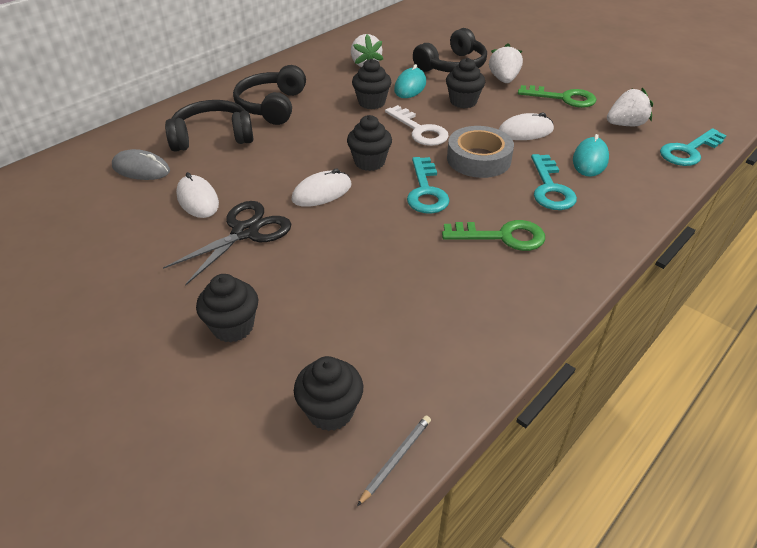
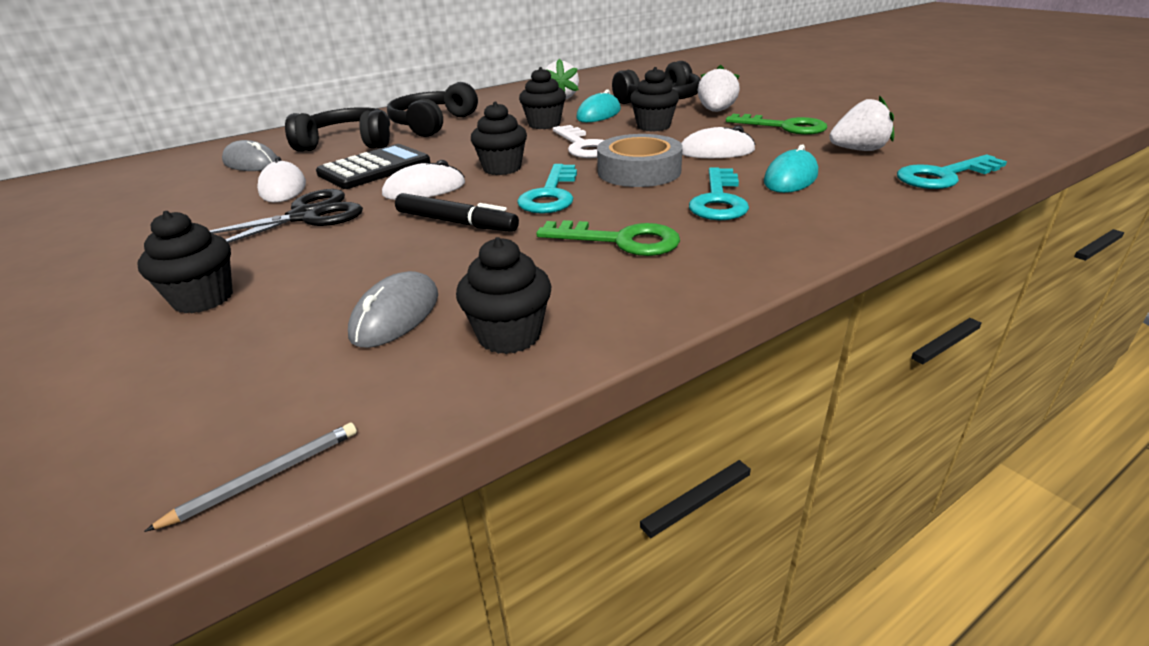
camera: 15 degrees right, 10 degrees down
(261, 169) = (374, 168): none -> black calculator
(330, 411) = (231, 402): black cupcake -> black cupcake (509, 335)
(371, 228) = (455, 222): none -> black marker
(388, 324) = (396, 315): none -> grey mouse

